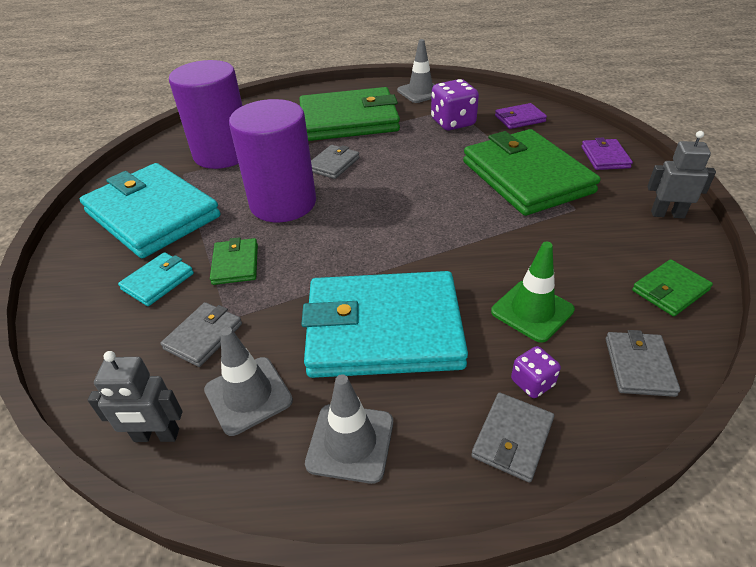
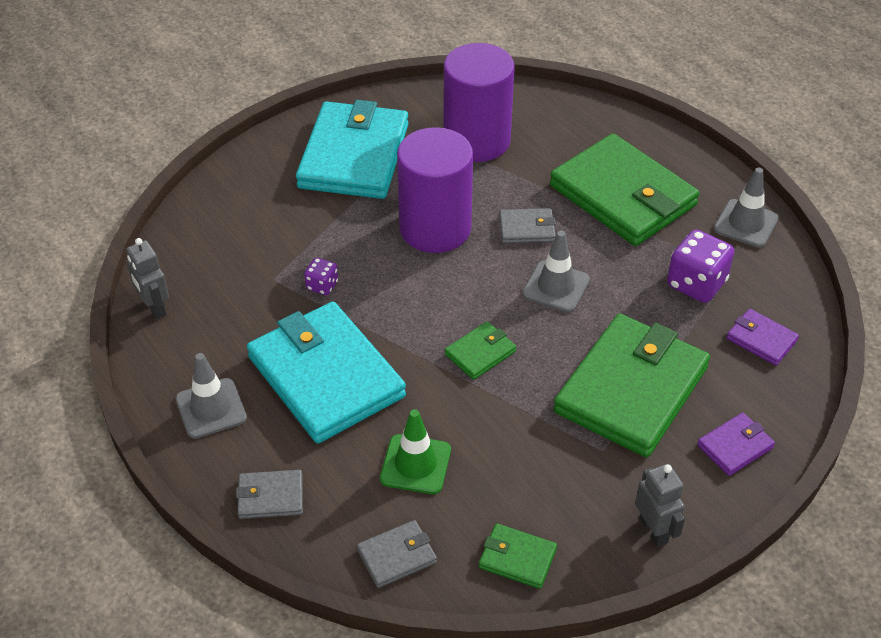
camera: 55 degrees right, 5 degrees up
(158, 281) = (282, 214): turquoise wallet -> none
(203, 336) = (247, 277): grey wallet -> none
(235, 264) = (334, 246): green wallet -> green wallet (480, 353)
(248, 395) = (213, 333): grey traffic cone -> grey traffic cone (556, 287)
(532, 383) = (332, 491): purple dice -> purple dice (322, 285)

